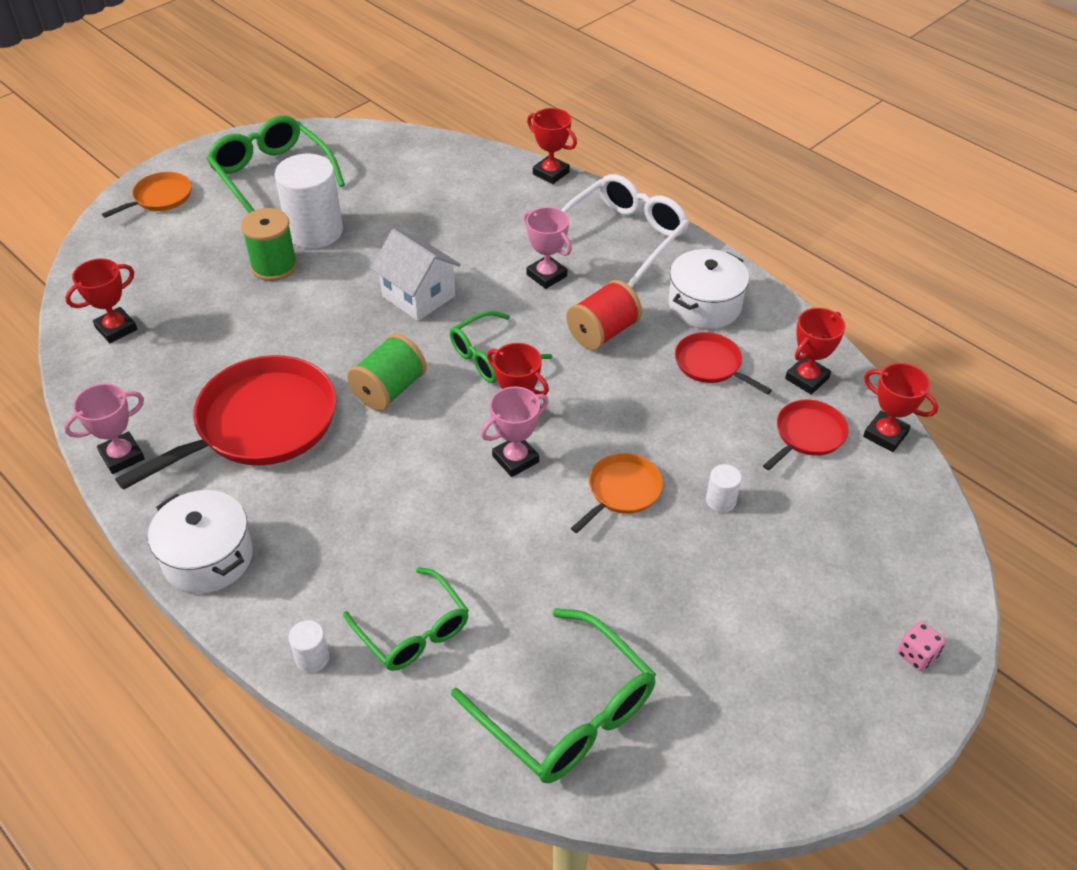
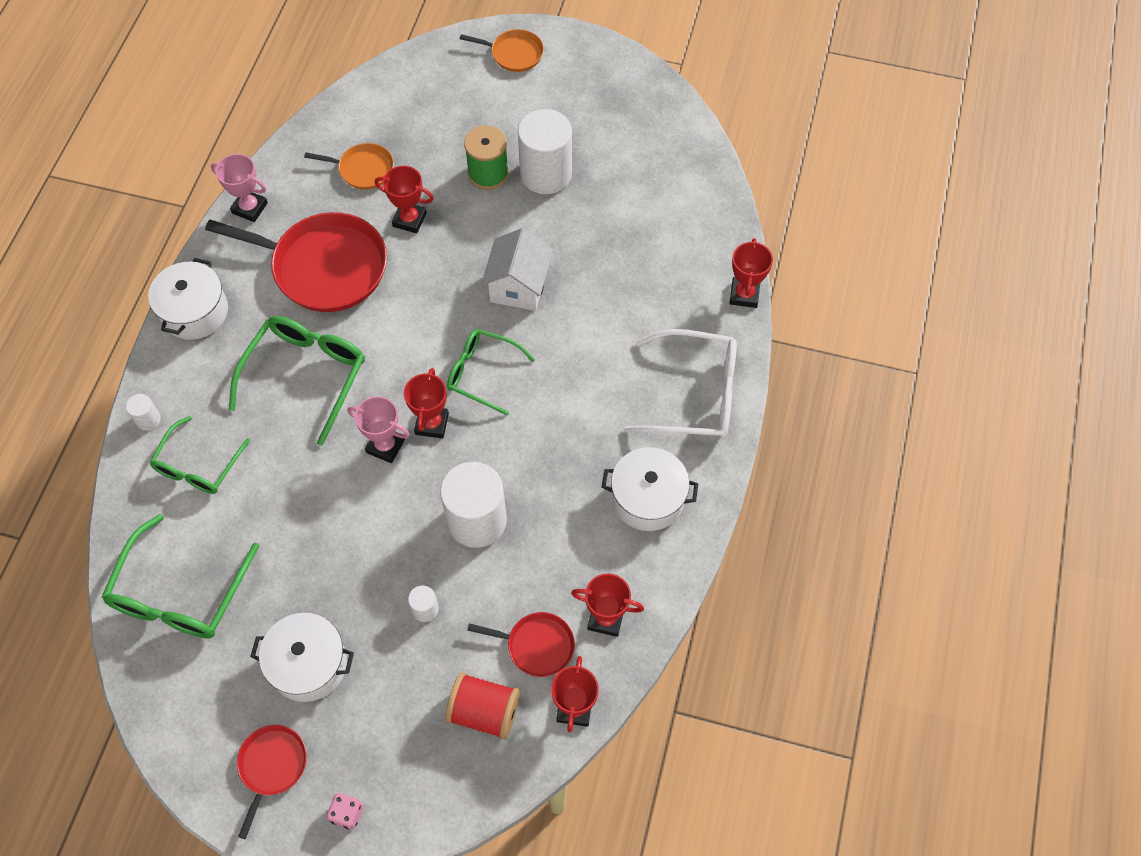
camera: 60 degrees right, 15 degrees up
(116, 329) = (361, 124): red trophy -> red trophy (409, 220)
(272, 175) = (592, 104): green glasses -> green glasses (306, 376)
(389, 389) = (406, 325): green spool -> none
(546, 275) = (604, 361): pink trophy -> none
(603, 332) = (562, 437): red spool -> red spool (484, 711)
(622, 491) = (395, 534): orange pan -> orange pan (363, 169)
(648, 424) = (477, 520): none -> white cylinder
(710, 364) = (575, 536): red pan -> red pan (272, 766)
(727, 622) = (308, 664): none -> white pot

